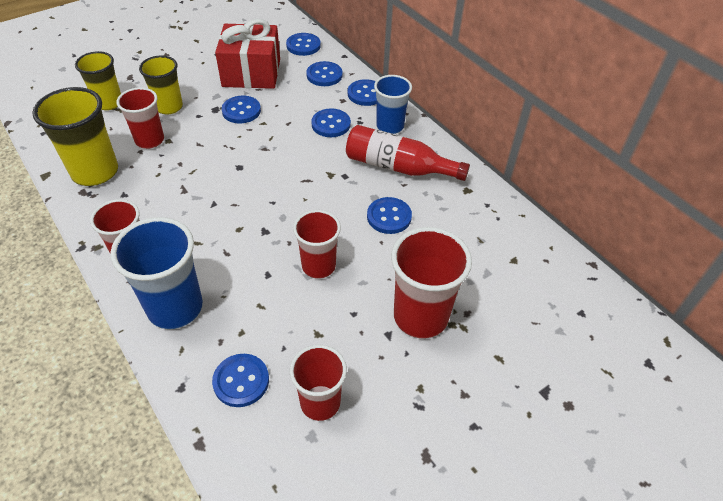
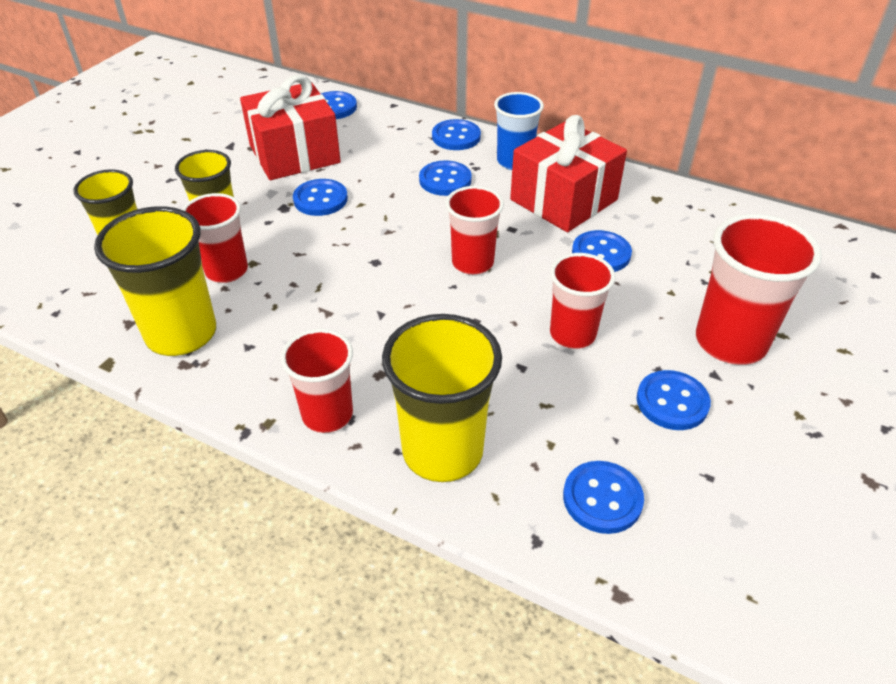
camera: 25 degrees left, 5 degrees down
(175, 308) = (442, 451): blue cup -> yellow cup
(320, 403) = (712, 479): red cup -> red cup (472, 263)
(324, 75) = (389, 131): blue button -> blue button (672, 402)
(398, 167) = (563, 200): red bottle -> red gift

